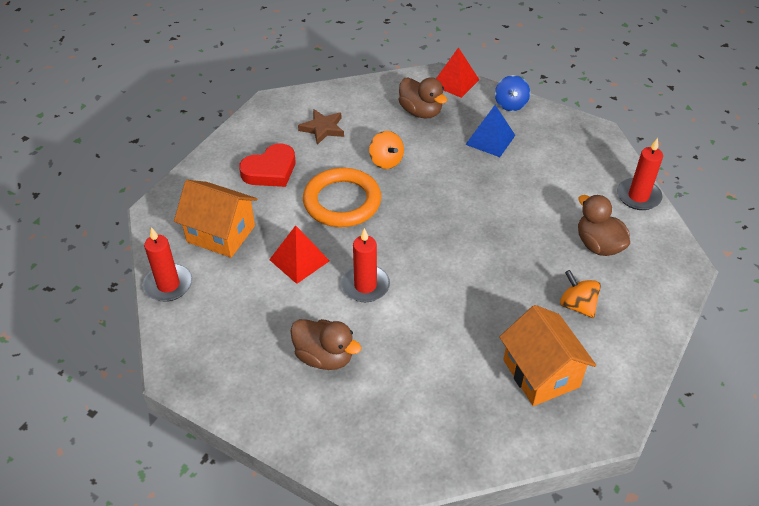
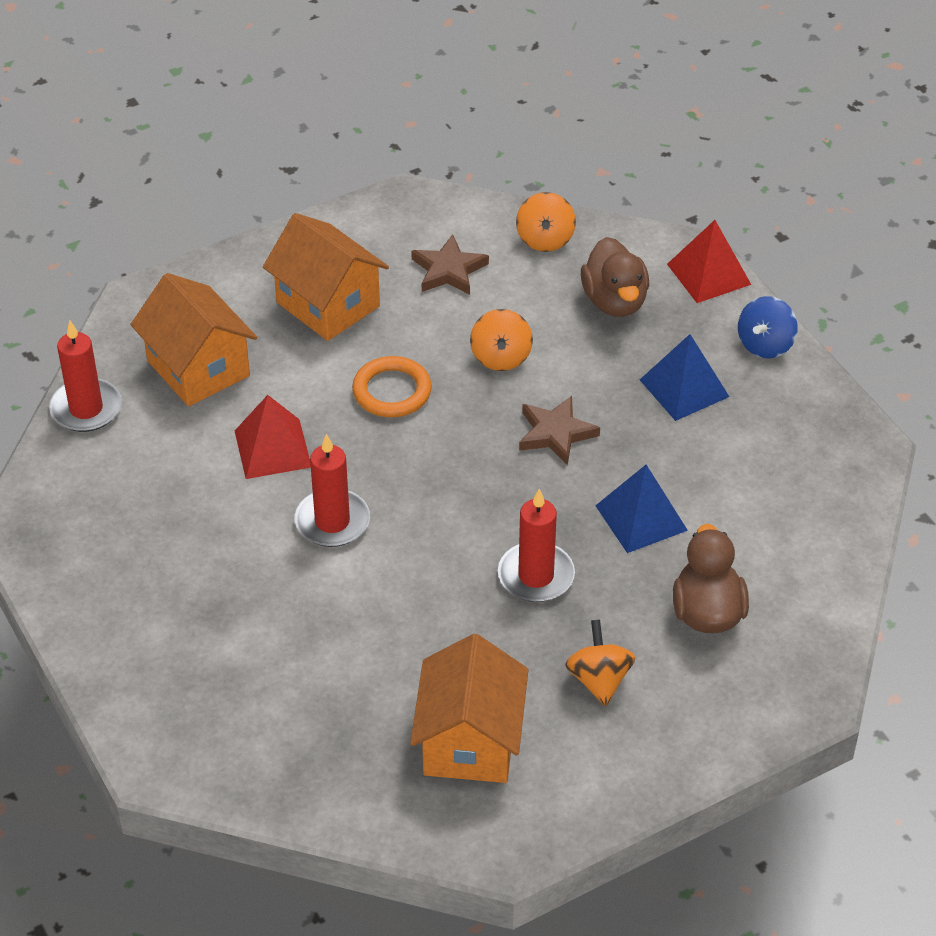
camera: 30 degrees right, 0 degrees up
(270, 170) = (328, 304): red heart -> orange house
(324, 357) = (210, 589): brown duck -> none
(342, 201) = (392, 391): orange ring -> orange ring, size x0.63
(360, 95) = (545, 239): none -> orange spinning top
(446, 187) = (556, 433): none -> brown star
(525, 212) = (641, 518): none -> blue pyramid
(638, 196) = (836, 570): red candle -> red candle (536, 576)

